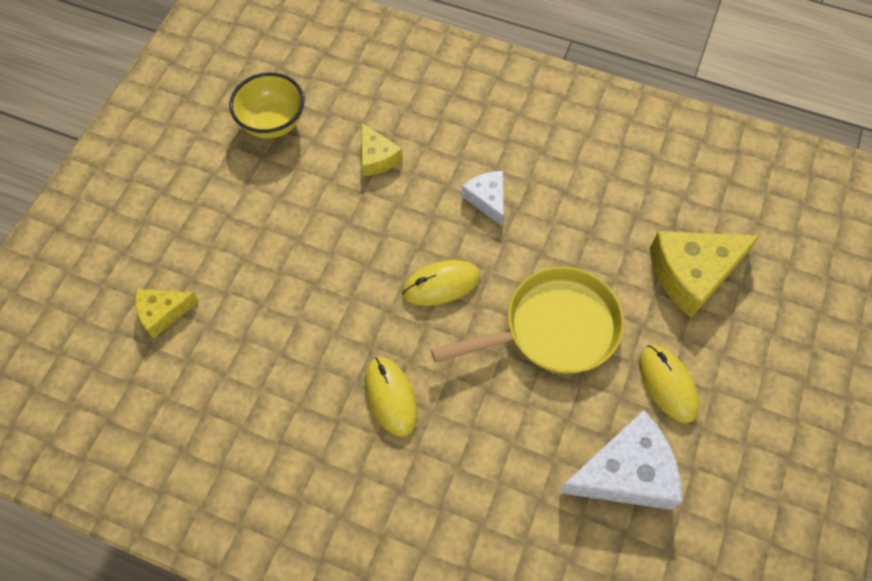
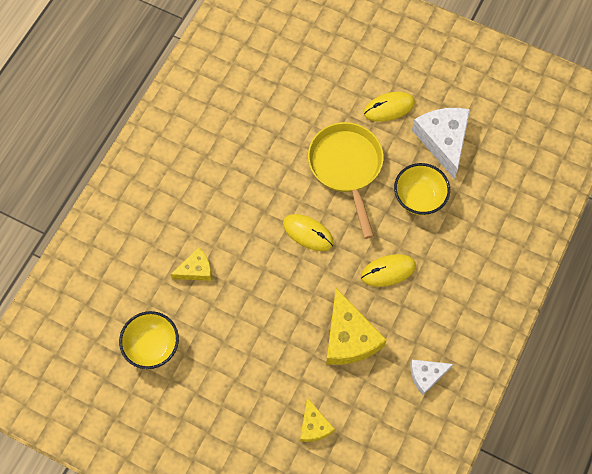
camera: 85 degrees left, 5 degrees up
(441, 284) = (308, 233): yellow mouse -> yellow mouse turned 45 degrees counterclockwise
(487, 199) = (242, 196): white cheese -> white cheese (426, 375)
(516, 437) = (419, 198): none -> yellow bowl
(692, 273) = (313, 79): yellow cheese -> yellow cheese (349, 337)

